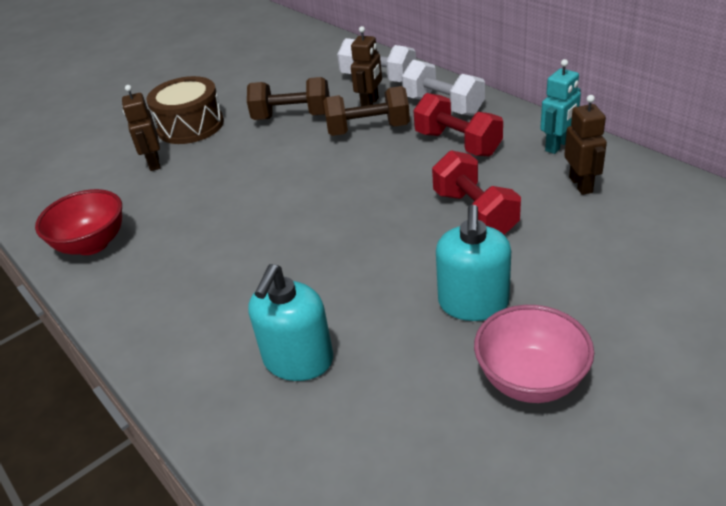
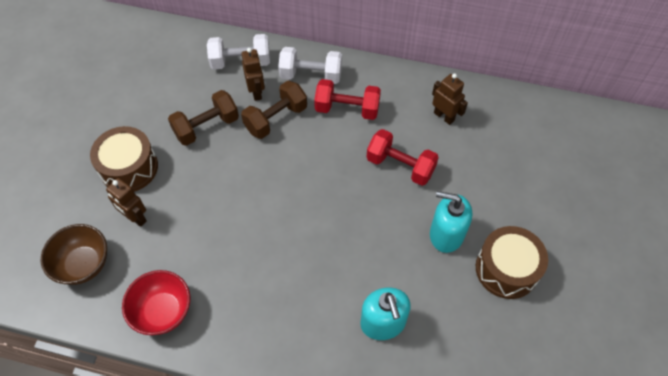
camera: 40 degrees left, 20 degrees up
(74, 181) = (83, 264): none -> brown bowl
(473, 303) = (446, 234): turquoise soap dispenser -> turquoise soap dispenser turned 135 degrees clockwise
(530, 380) = (506, 269): pink bowl -> brown drum
(557, 146) = (410, 87): turquoise robot -> none

